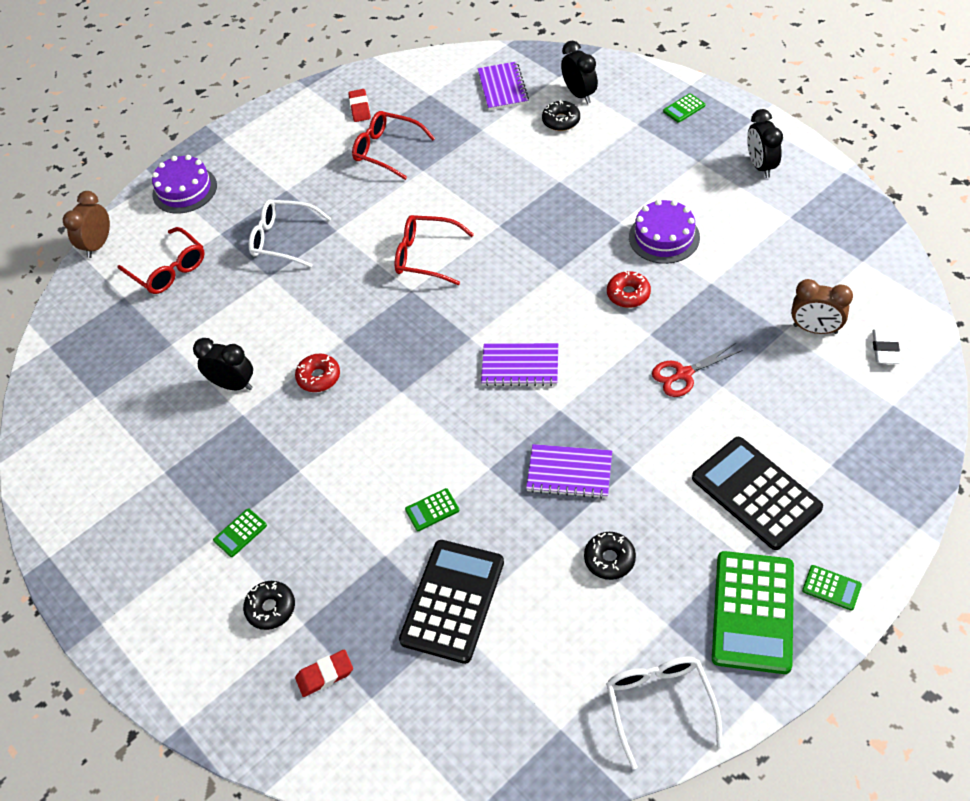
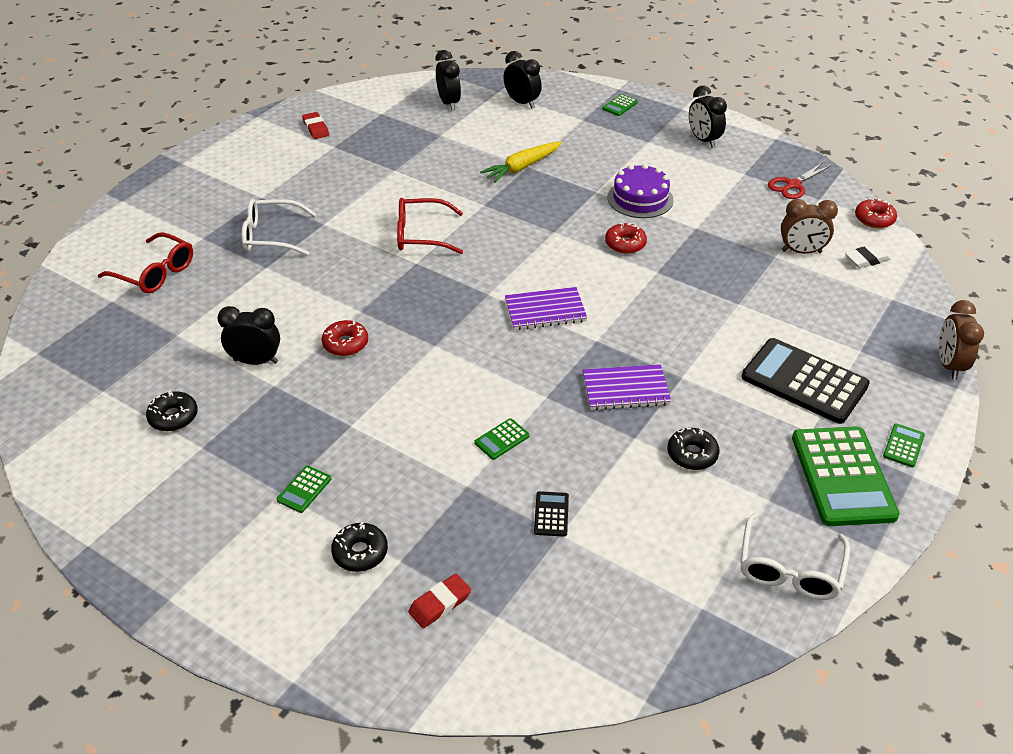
camera: 20 degrees left, 10 degrees down
(98, 245) = (70, 260): brown clock -> brown clock (949, 365)
(184, 190) = (153, 206): purple cake -> none
(387, 150) = (354, 158): red glasses -> none
(452, 601) = (551, 514): black calculator -> black calculator, size x0.43
(502, 88) = (449, 103): purple notebook -> black clock
(552, 182) = (522, 167): none -> yellow carrot
(561, 121) = (512, 123): black donut -> black donut (173, 417)
(659, 705) = (789, 569): white glasses -> white glasses turned 135 degrees counterclockwise
(683, 374) = (700, 298): red scissors -> red scissors (793, 185)
(831, 588) = (903, 446): green calculator -> green calculator turned 75 degrees counterclockwise
(884, 349) = (866, 259): white eraser -> white eraser turned 75 degrees clockwise
(915, 296) = (874, 219): none -> red donut

